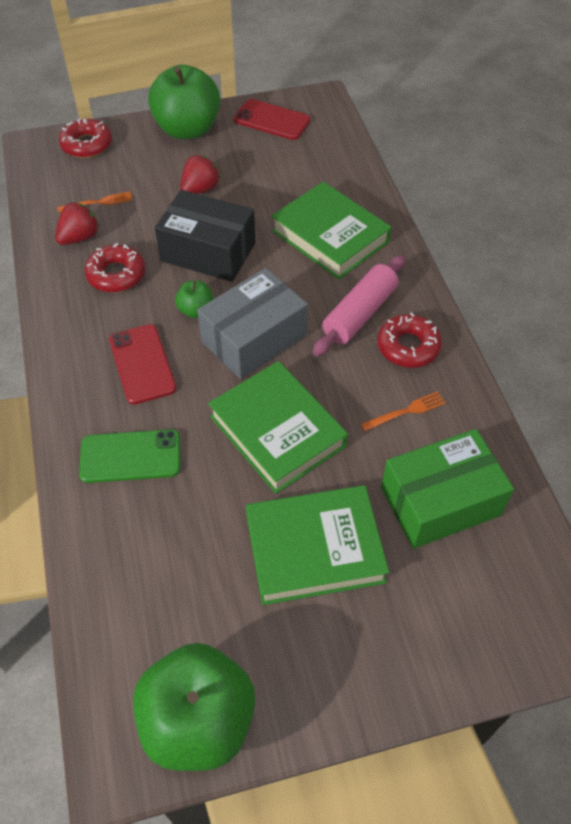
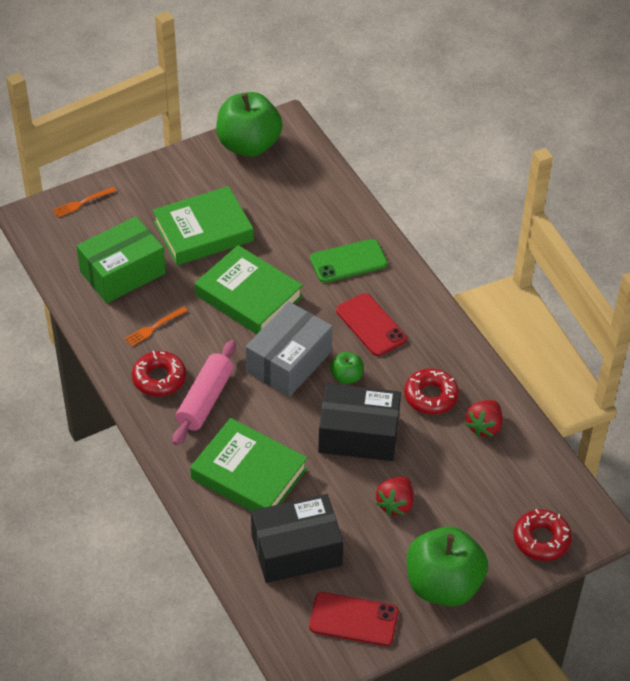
camera: 165 degrees right, 5 degrees down
(99, 202) = (488, 469): orange fork -> orange fork (81, 203)
(303, 171) = (296, 550): none -> black box

